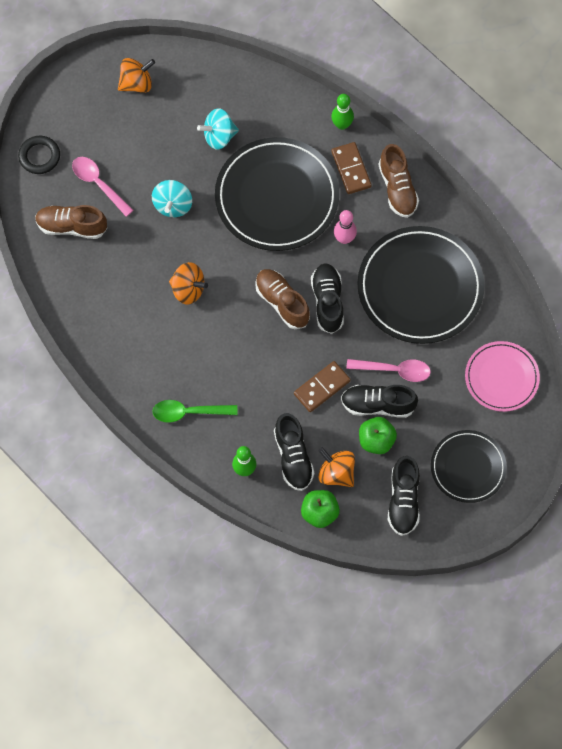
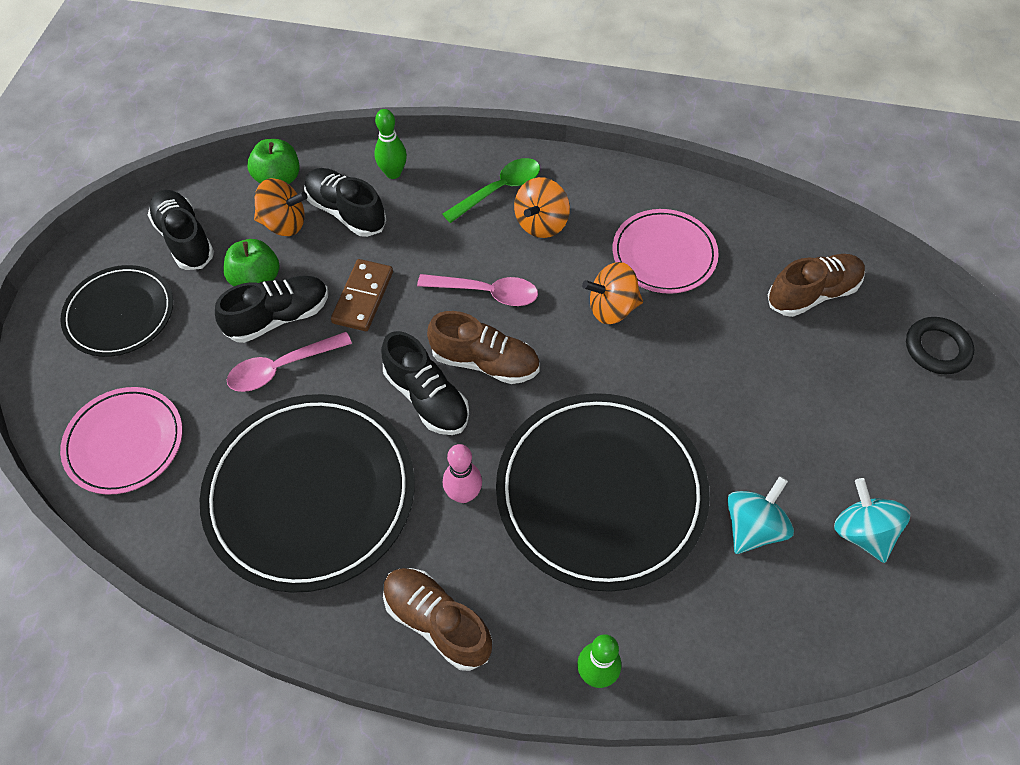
camera: 145 degrees right, 10 degrees down
(99, 184) = (835, 361): pink spoon -> pink spoon (486, 292)
(129, 303) = (664, 254): none -> pink plate
(136, 83) = (932, 528): orange spinning top -> orange spinning top (541, 223)
(173, 205) = (723, 393): turquoise spinning top -> turquoise spinning top (862, 532)
(351, 169) = (528, 606): brown domino -> none

